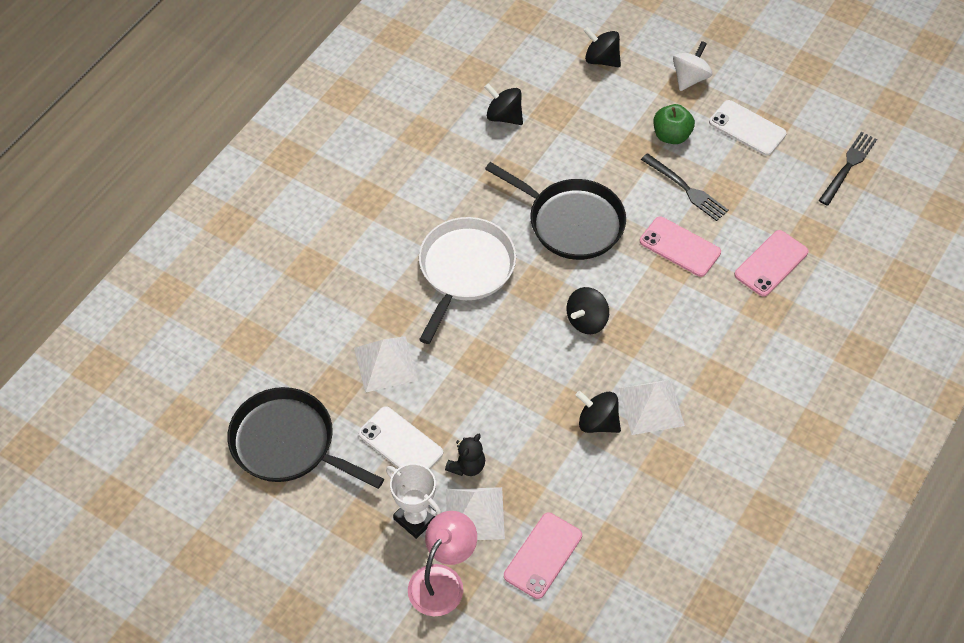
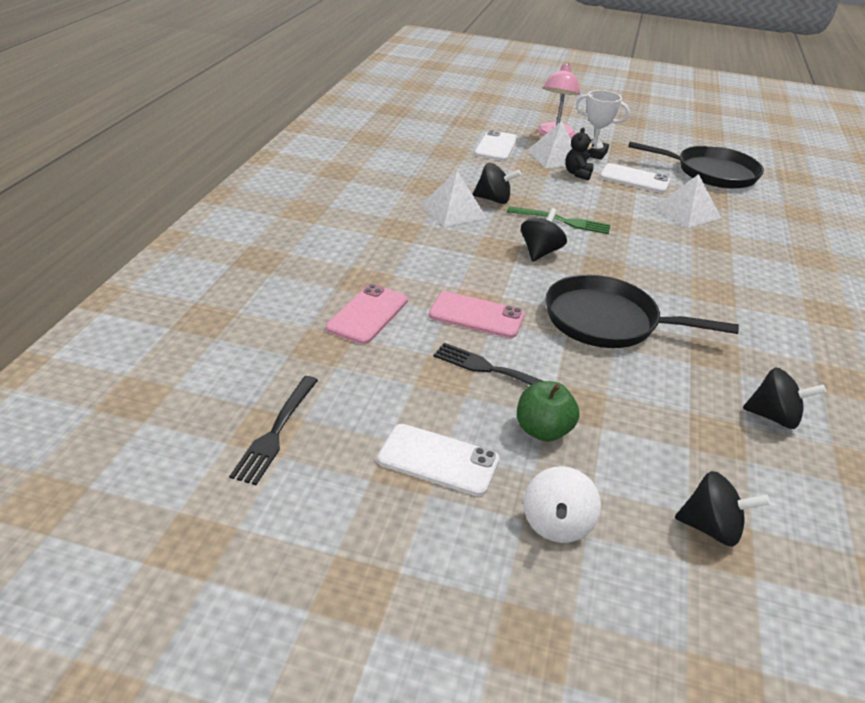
camera: 160 degrees right, 20 degrees down
(465, 270) = (680, 272): white pan -> none
(537, 368) = (563, 221): none -> green fork
(543, 555) = (496, 146): pink phone -> white phone

